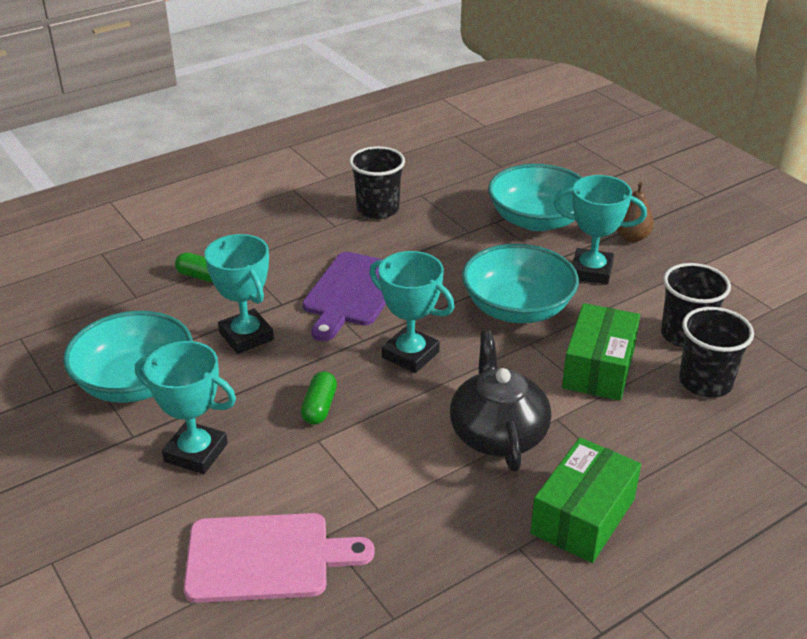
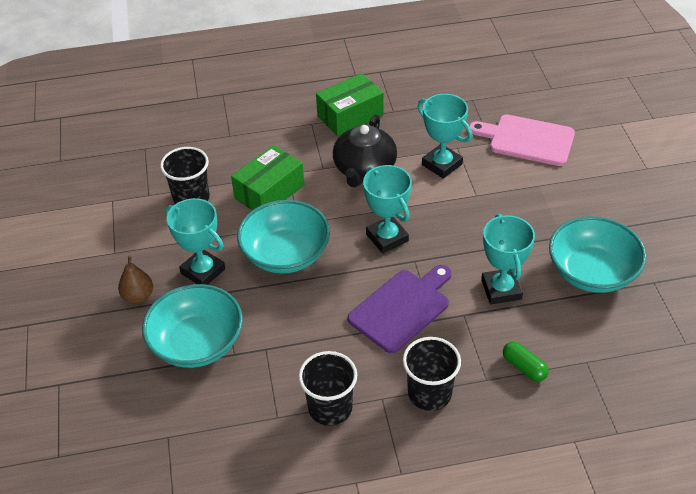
camera: 155 degrees left, 10 degrees up
(196, 453) = (556, 207): turquoise trophy -> turquoise trophy (442, 164)
(319, 407) = (467, 216): green capsule -> none
(705, 382) = (214, 164): black cup -> black cup (429, 393)

